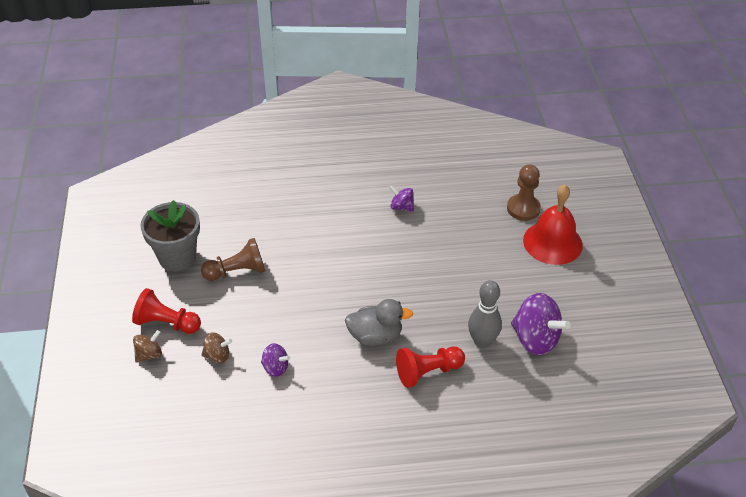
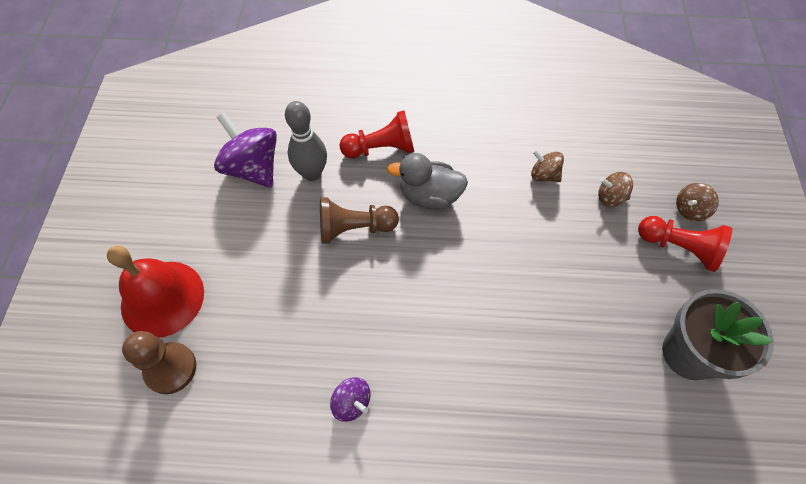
camera: 170 degrees left, 15 degrees up
(237, 271) = (599, 314): brown pawn -> brown pawn (354, 228)
(275, 368) = (544, 175): purple spinning top -> brown spinning top

